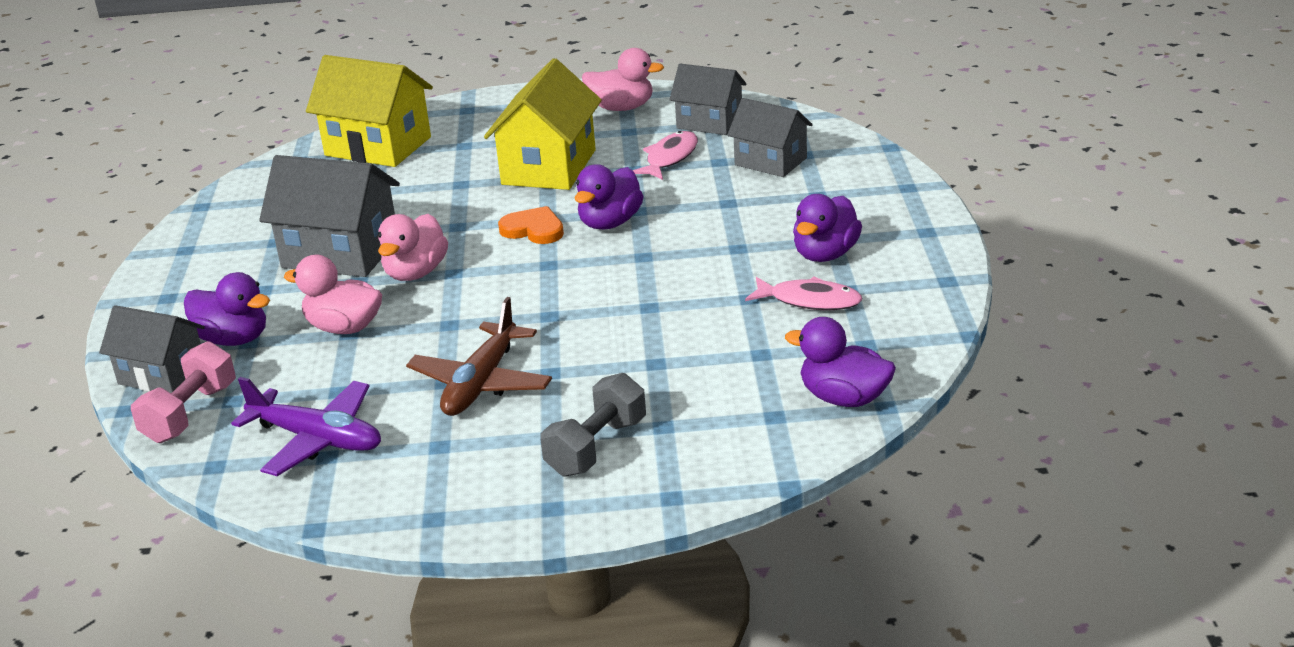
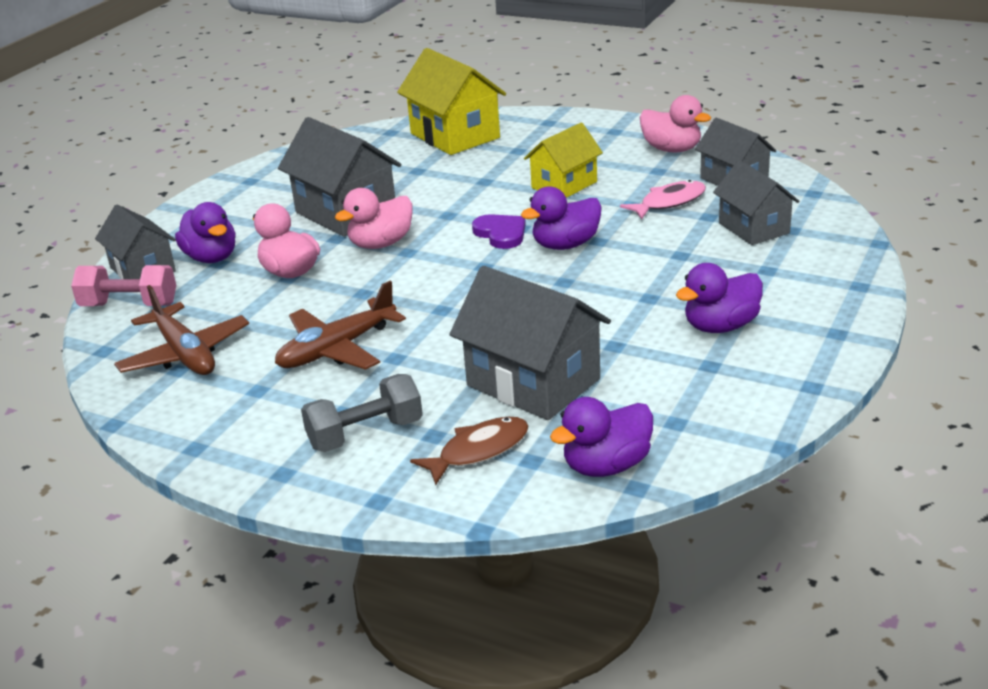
camera: 30 degrees right, 0 degrees up
(190, 413) = (129, 305): pink dumbbell -> pink dumbbell turned 45 degrees clockwise
(317, 439) = (185, 354): purple plane -> brown plane
(533, 229) = (501, 233): orange heart -> purple heart
(549, 167) = (564, 185): yellow house -> yellow house, size x0.64
(708, 352) = (533, 382): none -> grey house
(719, 425) = (478, 451): none -> brown fish
(809, 301) = (664, 365): pink fish -> none
(844, 398) = (606, 466): purple duck -> purple duck turned 90 degrees counterclockwise

